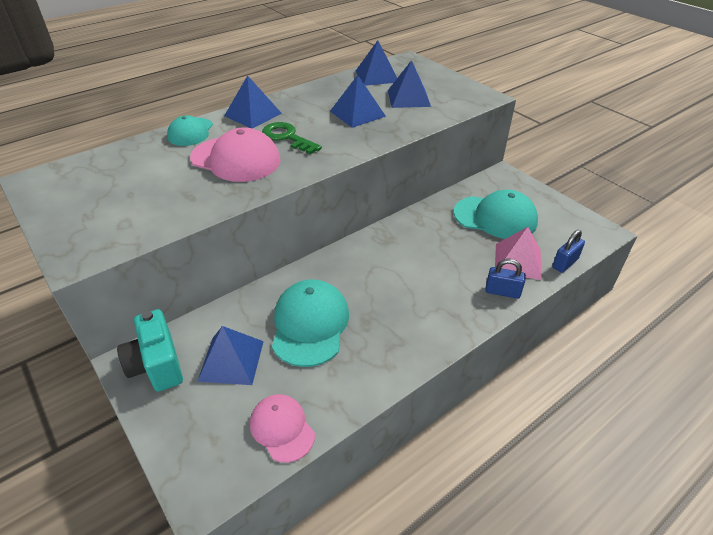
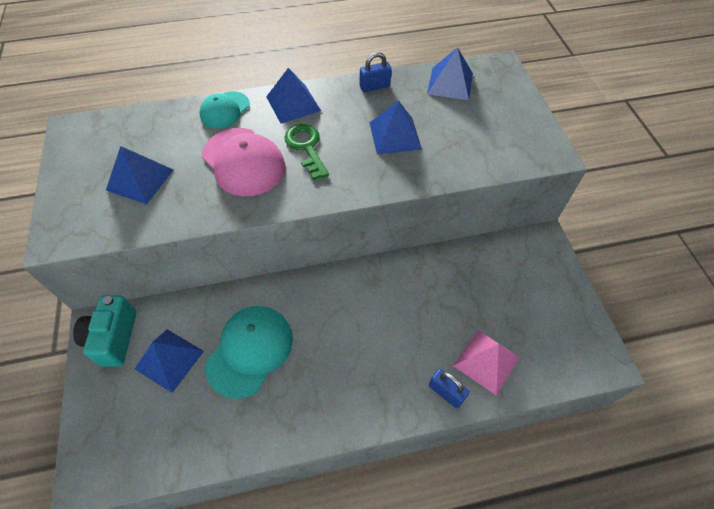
camera: 25 degrees right, 15 degrees up
(282, 428) = (171, 448): pink cap -> none
(408, 98) = (463, 129): blue pyramid -> blue pyramid (140, 179)
(495, 217) = (498, 295): turquoise cap -> none
(565, 263) = (535, 385): blue padlock -> blue padlock (374, 86)

